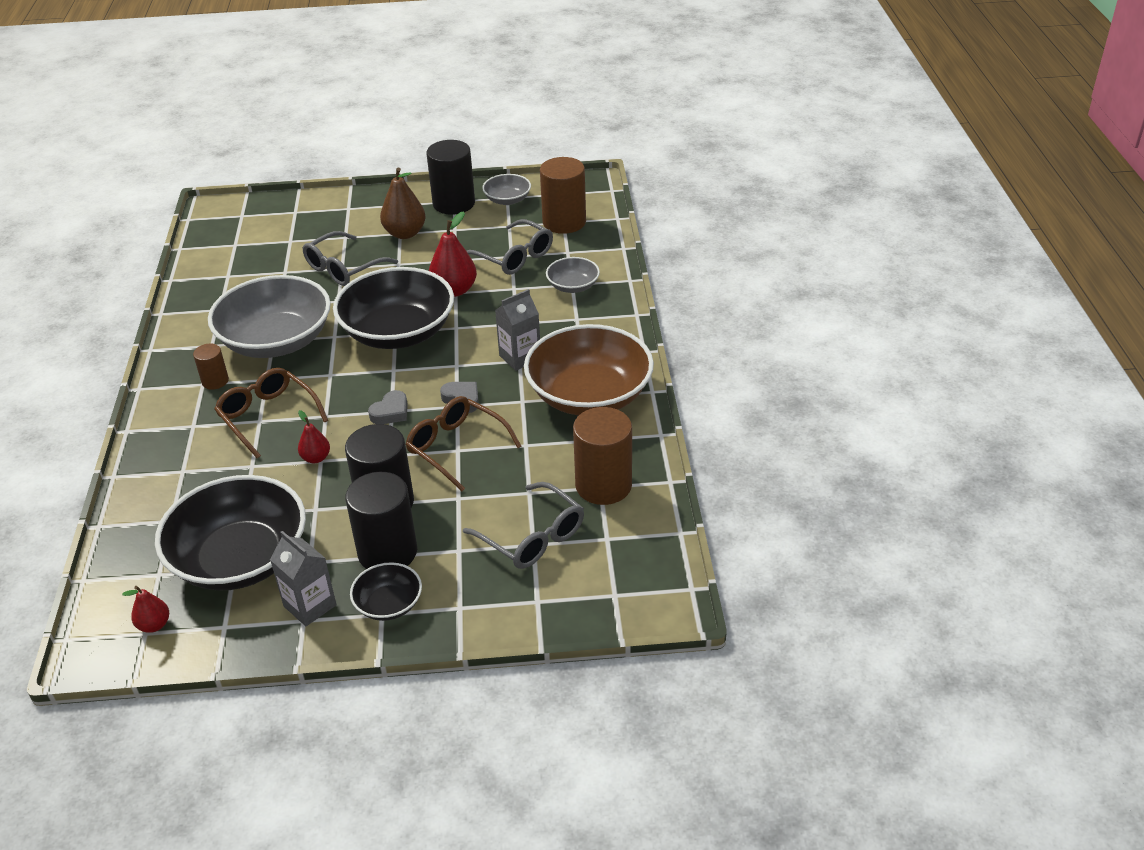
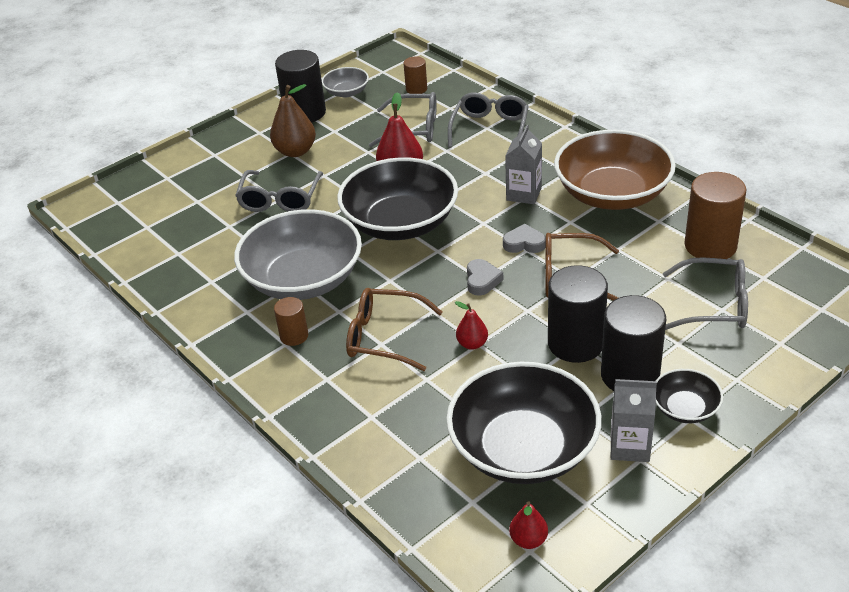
camera: 35 degrees left, 0 degrees up
(564, 222) = (416, 89): brown cylinder -> brown cylinder, size x0.53
(573, 286) = (490, 128): grey bowl -> grey glasses

